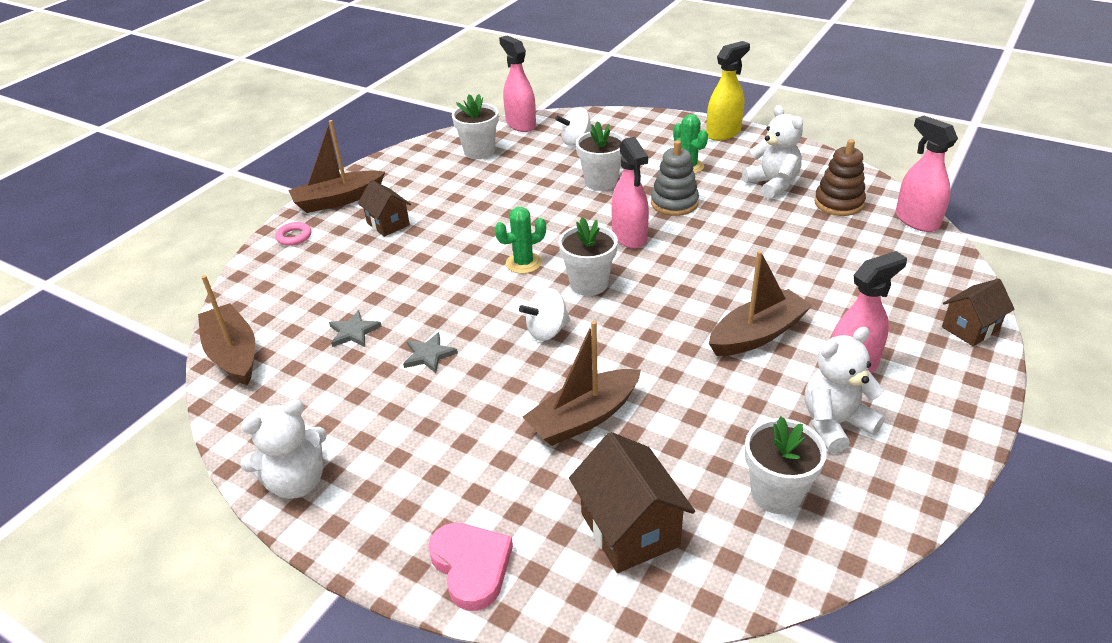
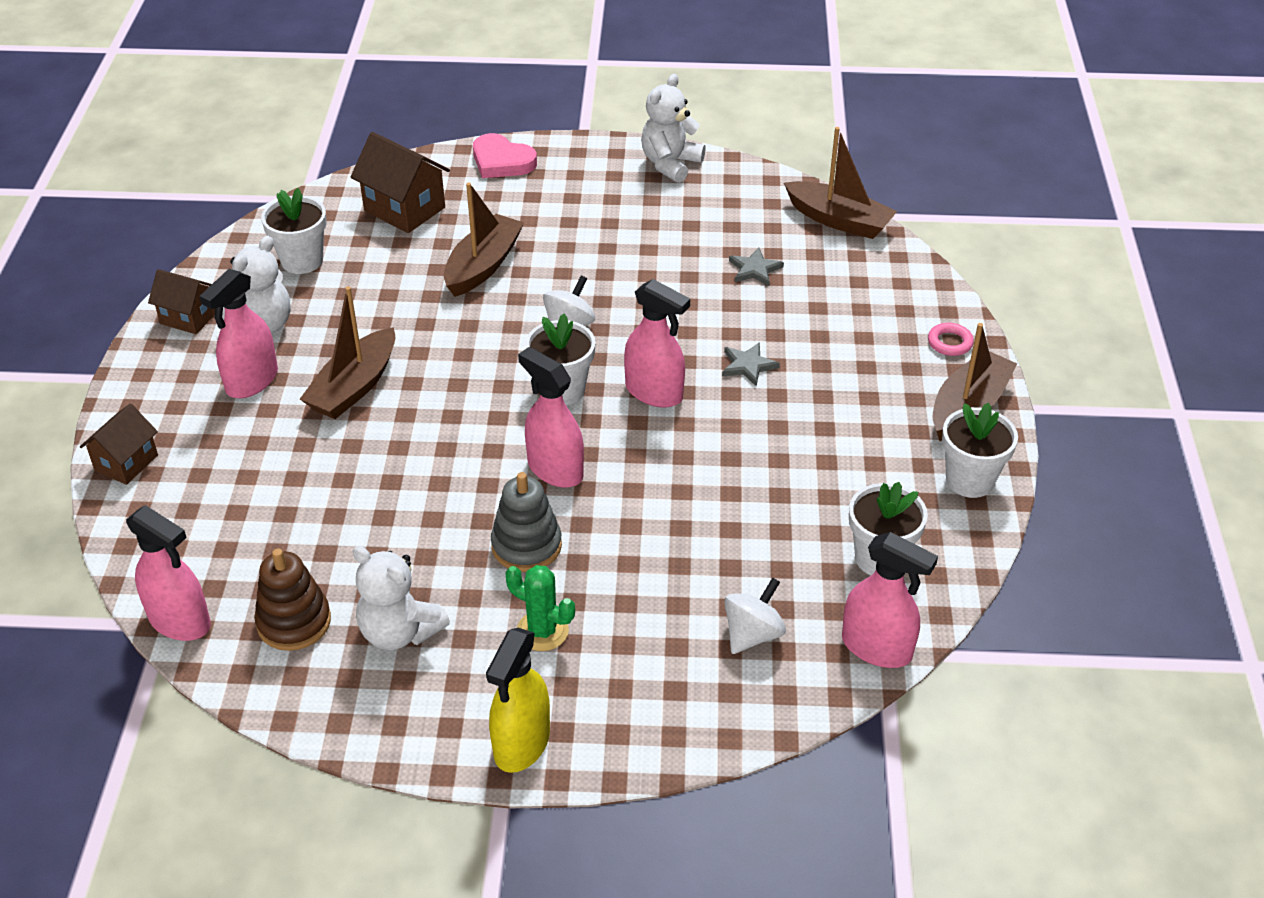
camera: 150 degrees right, 5 degrees up
(388, 224) = (864, 393): brown house -> brown house (189, 318)
(429, 355) = (662, 272): grey star -> grey star (748, 365)
(523, 263) = (654, 392): green cactus -> pink spray bottle
(601, 182) = (652, 553): white flower pot -> white flower pot (970, 480)

